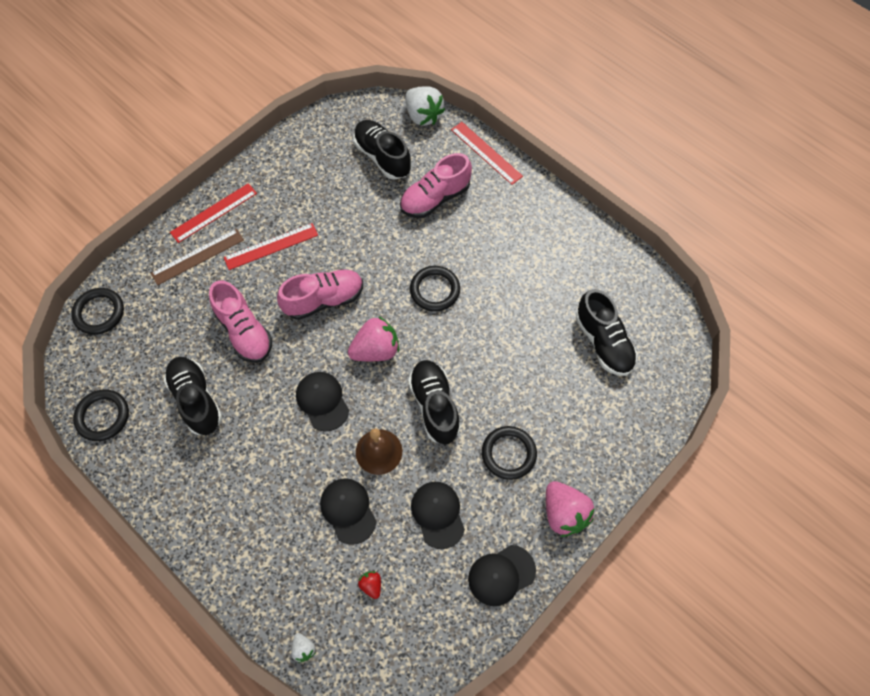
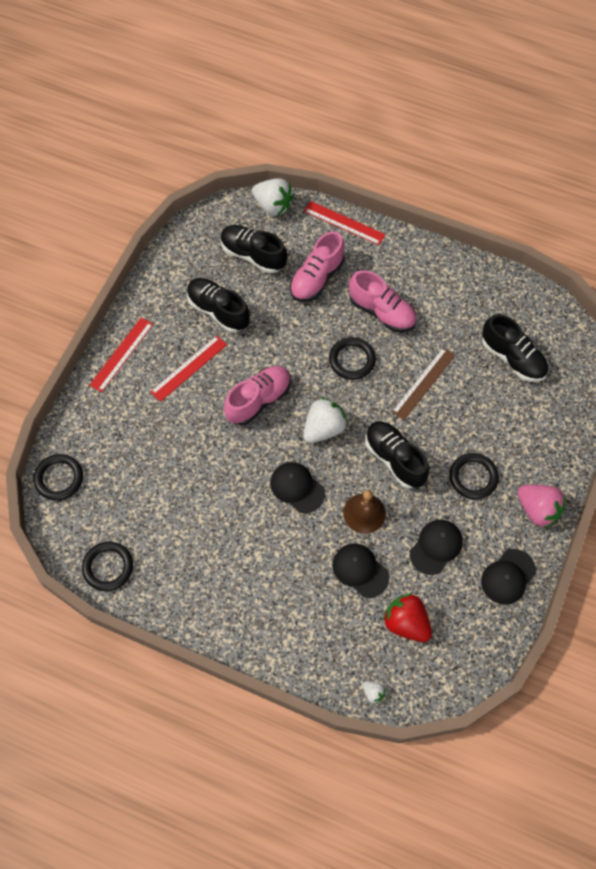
camera: 20 degrees left, 0 degrees up
(196, 400) = (185, 524): black shoe -> black shoe (218, 311)
(197, 256) = (126, 399): brown ruler -> brown ruler (423, 383)
(244, 331) = (200, 451): pink shoe -> pink shoe (382, 312)
(371, 585) = (406, 623): red strawberry -> red strawberry, size x2.12
(376, 350) = (323, 428): pink strawberry -> white strawberry
(438, 514) = (436, 547): black cap -> black cap turned 75 degrees clockwise

